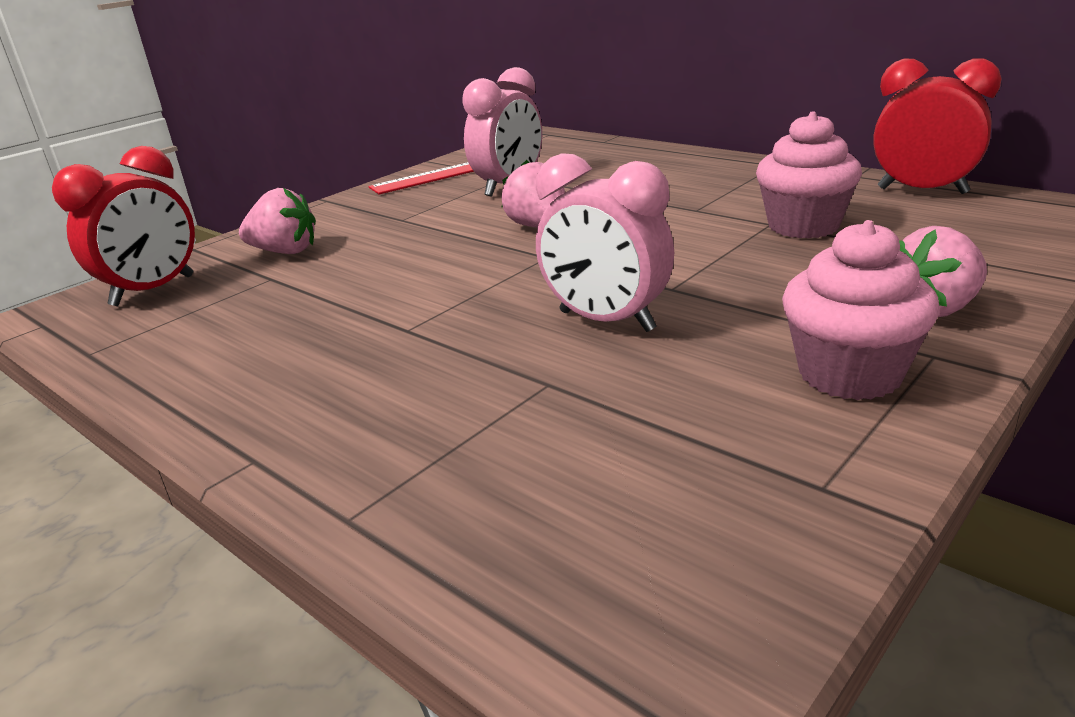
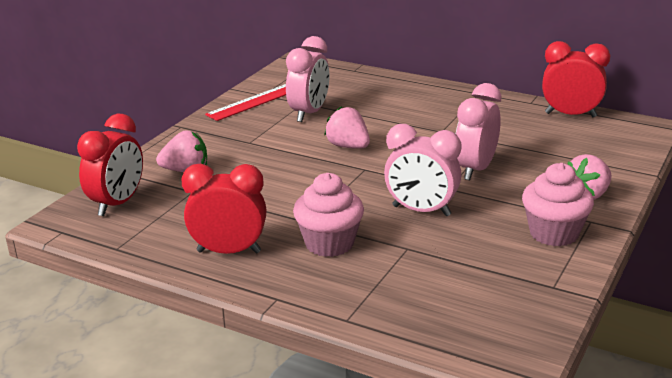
camera: 15 degrees left, 0 degrees up
(243, 369) = (229, 252): none -> red clock
(731, 262) = (475, 169): none -> pink clock
(803, 226) = (509, 142): pink cupcake -> pink cupcake (329, 243)

